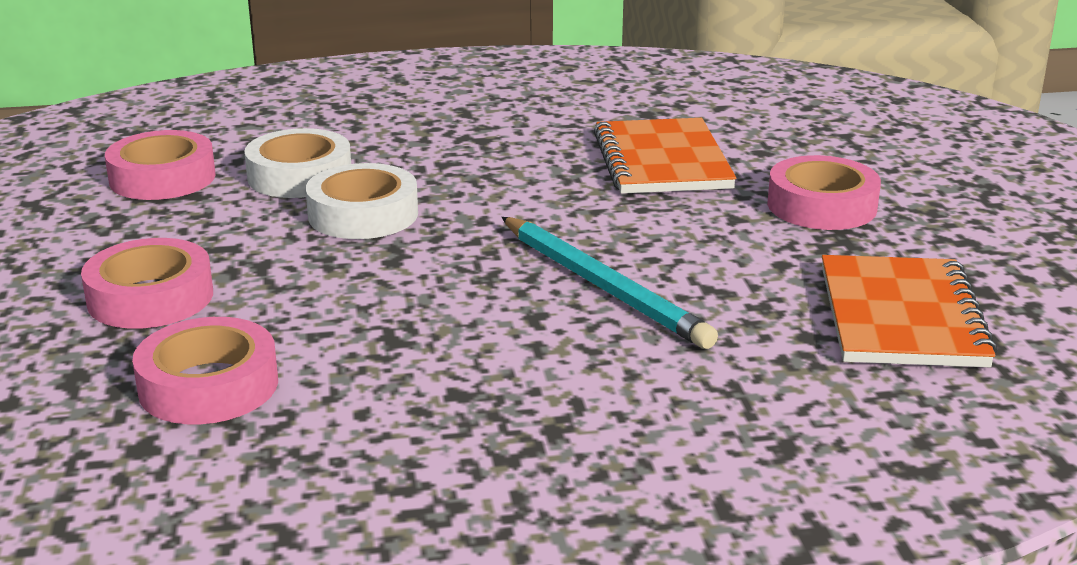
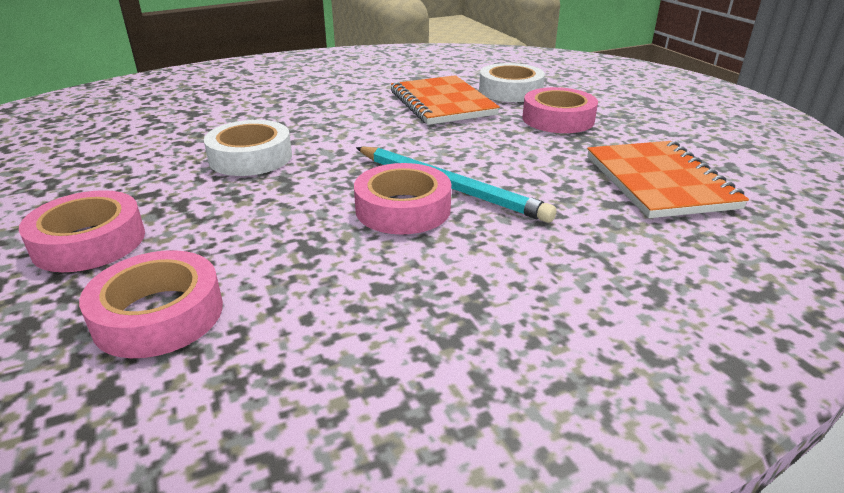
camera: 15 degrees left, 5 degrees up
(162, 178) = (84, 148): pink tape -> pink tape (403, 209)
(299, 176) = (193, 136): white tape -> white tape (510, 91)

